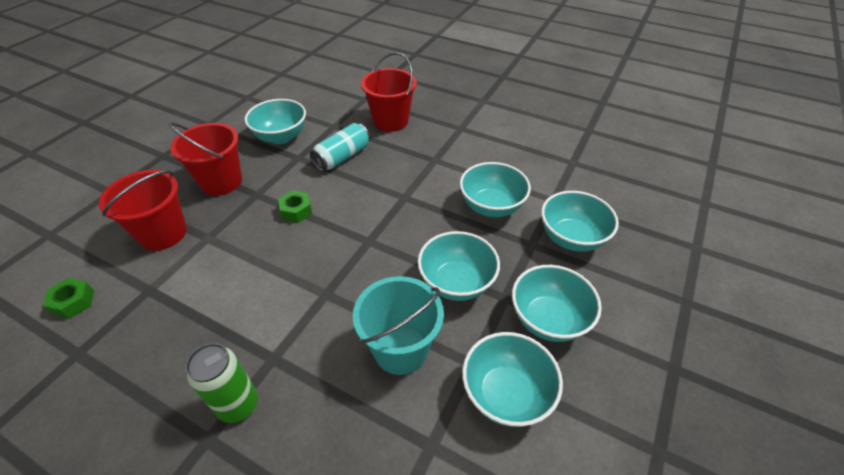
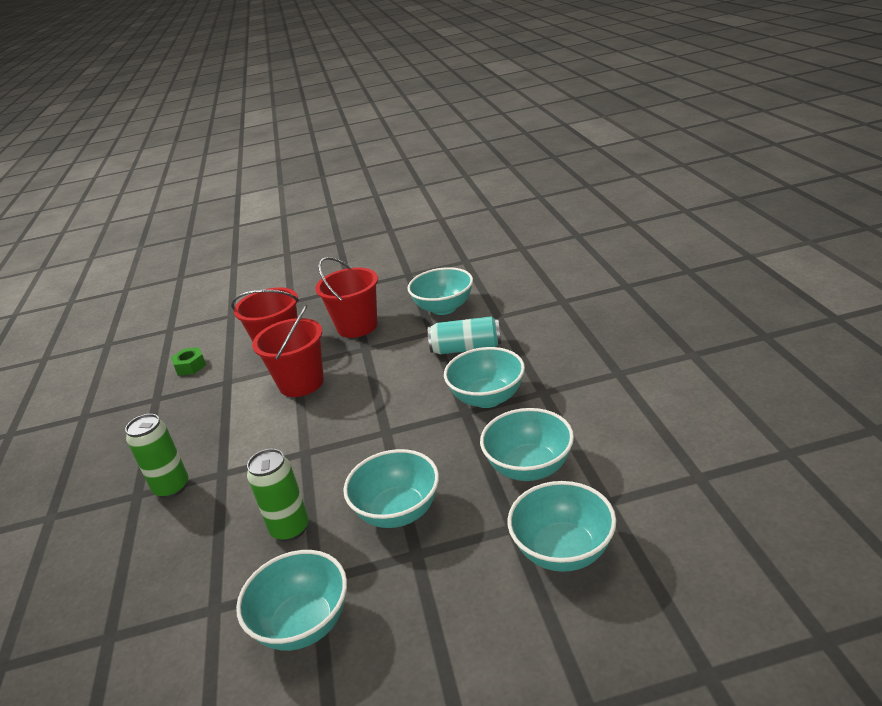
camera: 55 degrees right, 15 degrees down
(296, 211) = (372, 376): green nut -> none
(391, 121) = (556, 334): red bucket -> red bucket (301, 383)
(400, 349) = (290, 529): turquoise bucket -> green can
(548, 319) = (422, 601): turquoise bowl -> turquoise bowl (487, 398)

